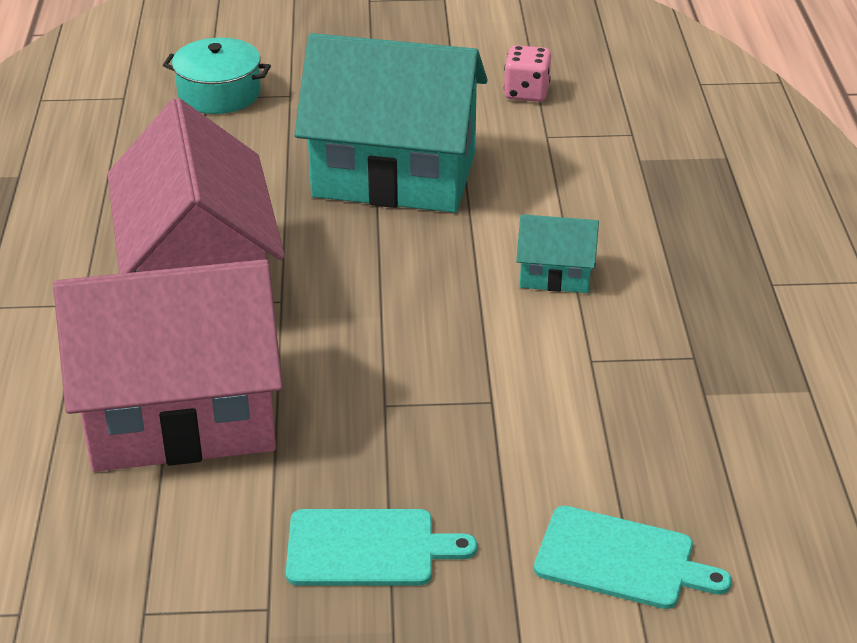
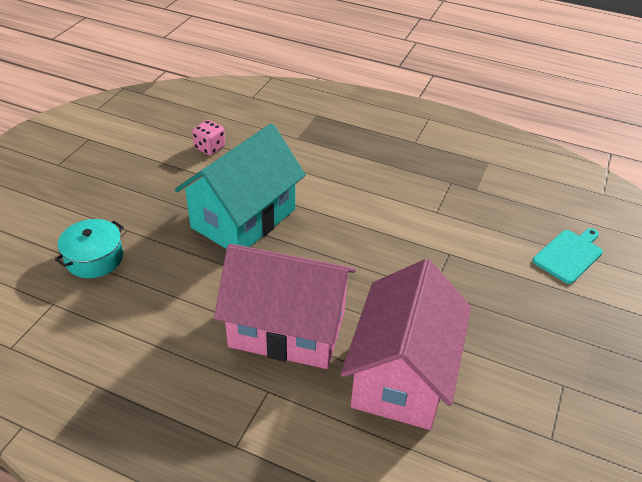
camera: 65 degrees left, 5 degrees up
(368, 548) = (534, 333): turquoise cutting board -> none
(555, 275) = (368, 198): turquoise house -> none

